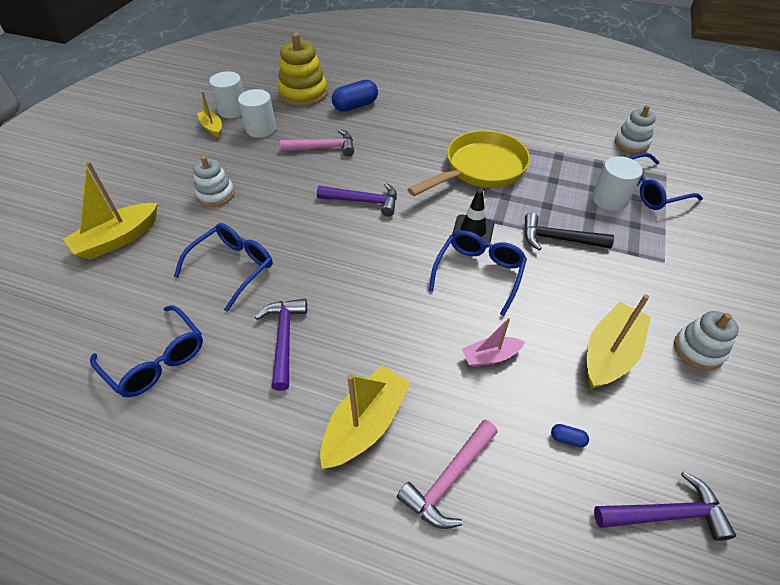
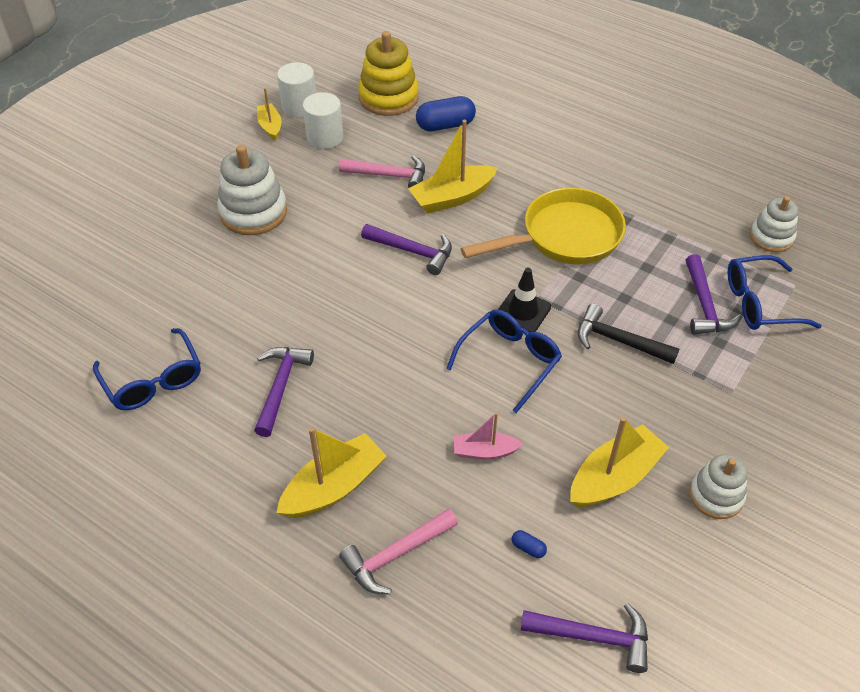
camera: 15 degrees right, 0 degrees up
(118, 239) = (141, 245): yellow boat -> yellow boat (452, 198)
(216, 194) = (253, 212): white stacking toy -> white stacking toy, size x1.60
(233, 267) = (250, 300): blue glasses -> none
(609, 199) = (704, 305): white cylinder -> purple hammer

